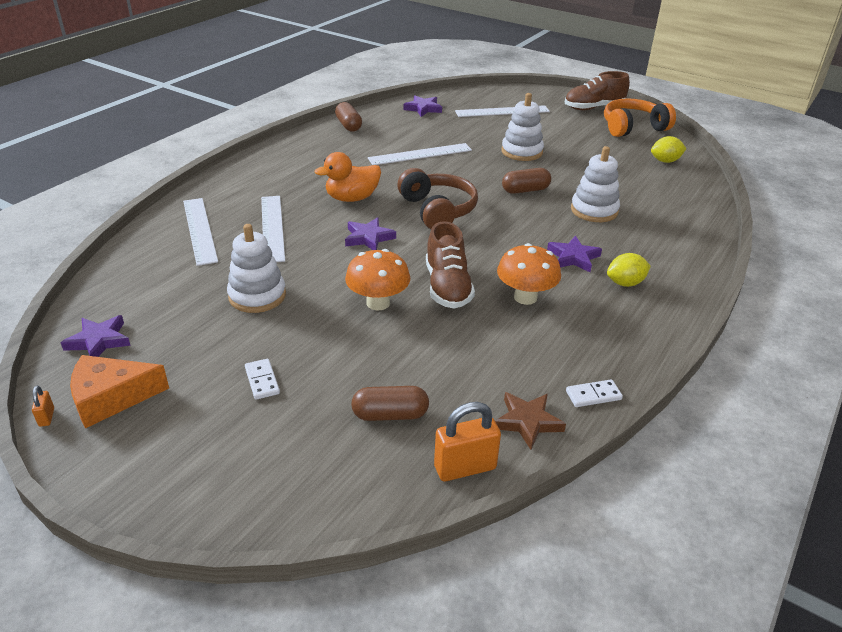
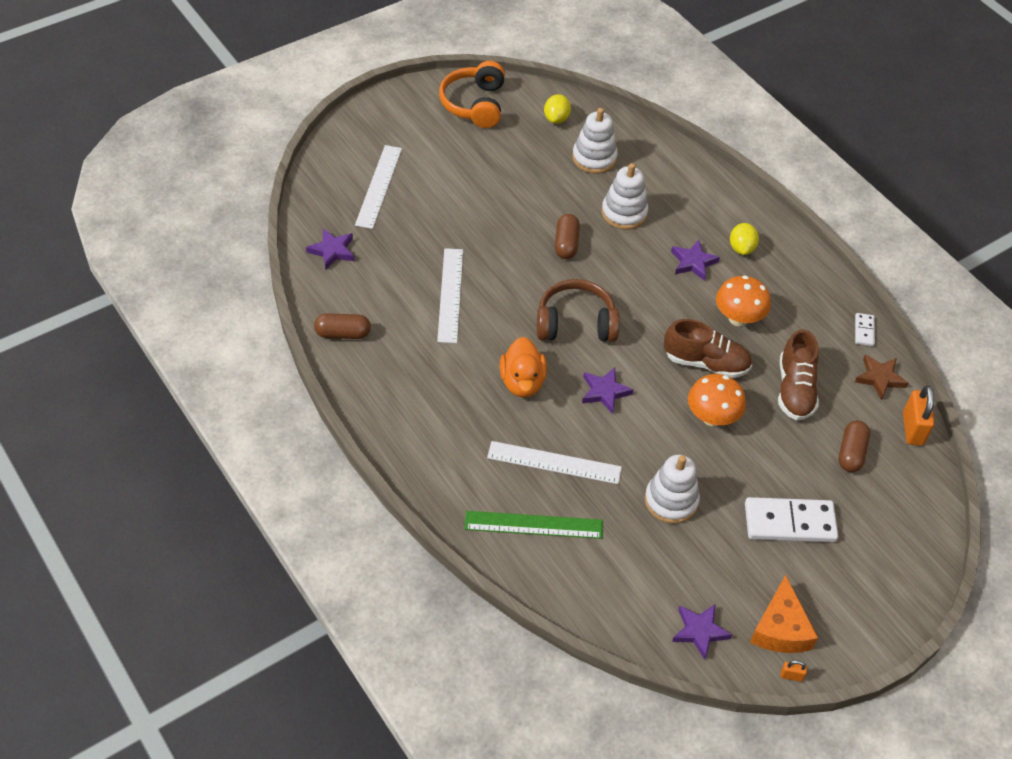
camera: 70 degrees left, 15 degrees up
(199, 230) = (533, 525): white ruler -> green ruler
(262, 381) = (789, 522): white domino -> white domino, size x2.12
(522, 152) = (485, 212): white stacking toy -> white stacking toy (594, 158)
(593, 108) = (411, 110): brown shoe -> brown shoe (795, 390)

